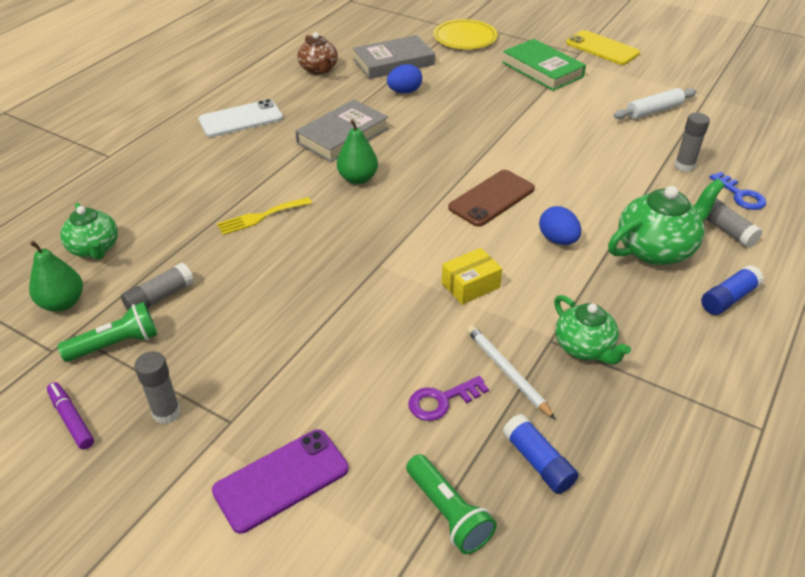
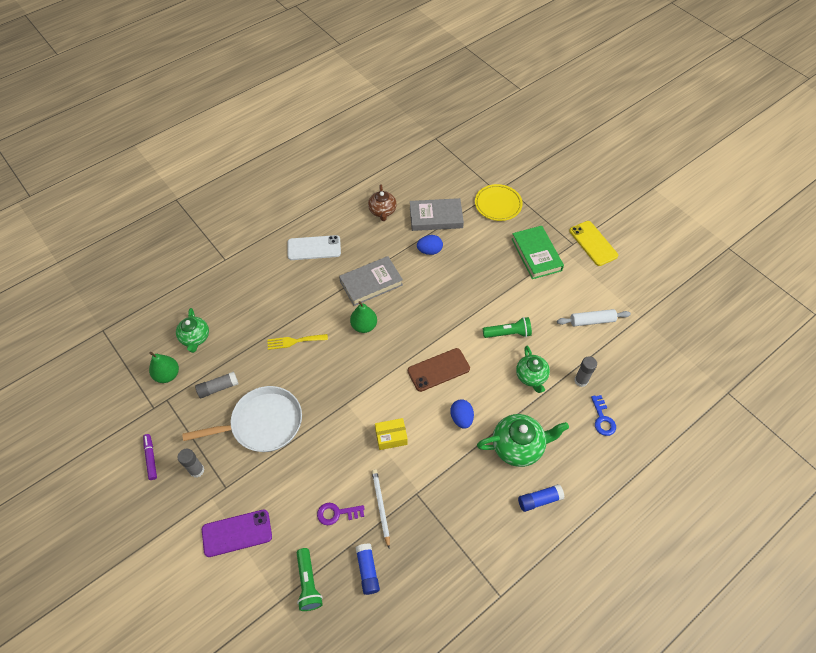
camera: 20 degrees right, 15 degrees up
(116, 344) = (186, 414): green flashlight -> green flashlight (508, 333)
(257, 321) = (263, 423): none -> white pan
(584, 347) = (432, 505): green teapot -> green teapot (531, 376)
(725, 229) = (573, 445): grey glue stick -> none

